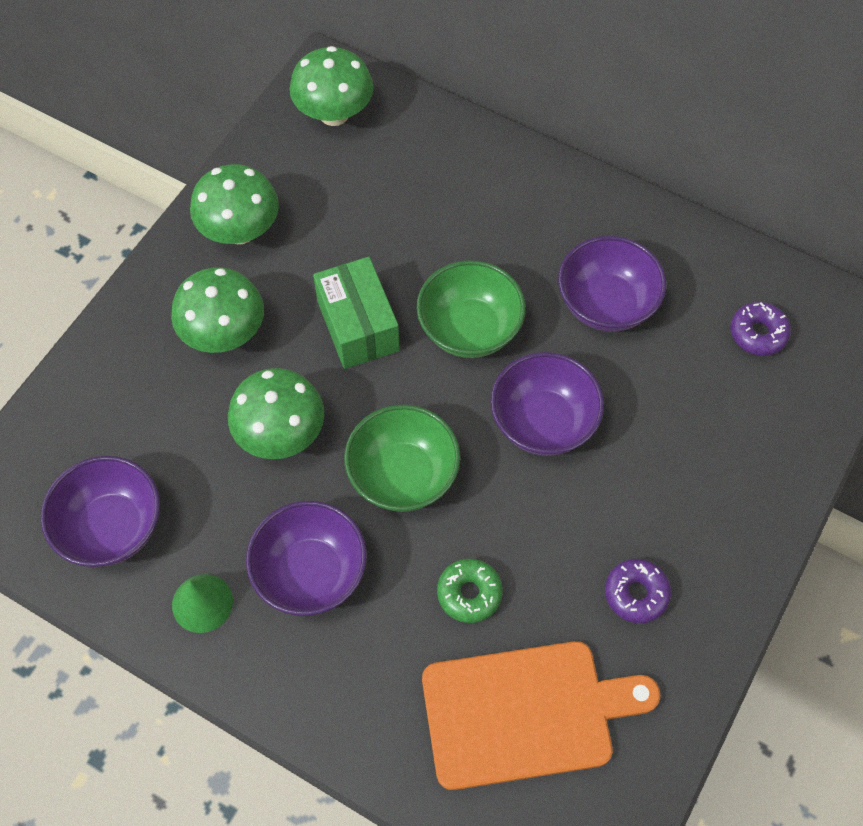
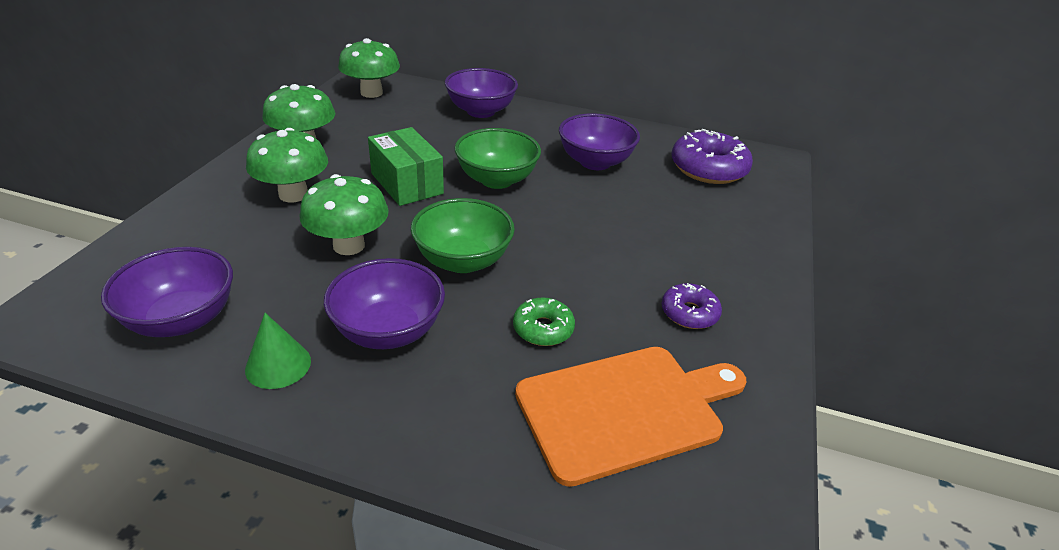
camera: 15 degrees left, 25 degrees down
(543, 422) = (571, 222): purple bowl -> purple bowl (481, 111)
(758, 333) = (708, 168): purple donut -> purple donut, size x1.80

